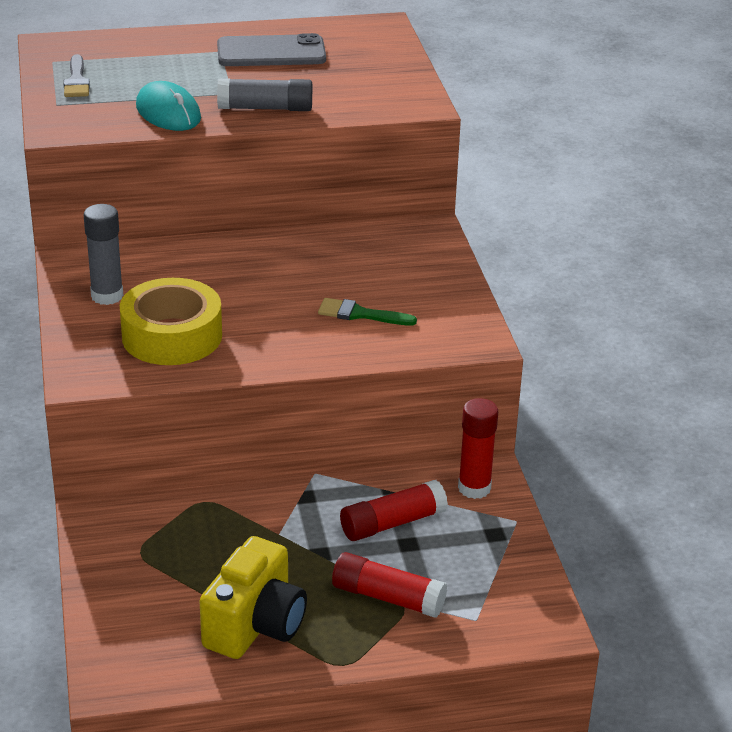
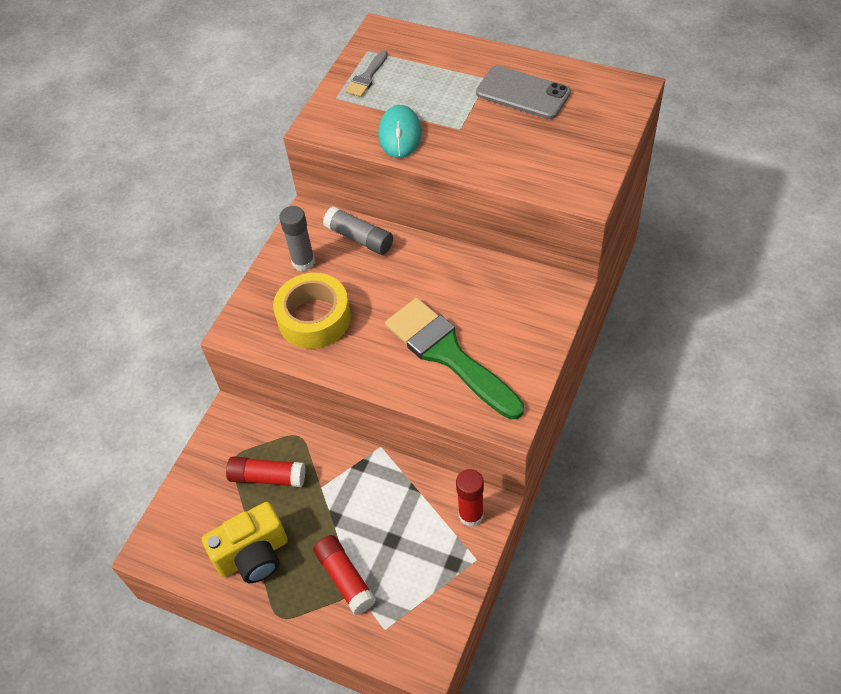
camera: 40 degrees right, 20 degrees up
(265, 108) = (469, 155): grey glue stick -> grey glue stick (359, 238)
(360, 314) = (448, 355): green brush -> green brush, size x2.25
(392, 523) = (395, 517): red glue stick -> red glue stick (267, 477)

